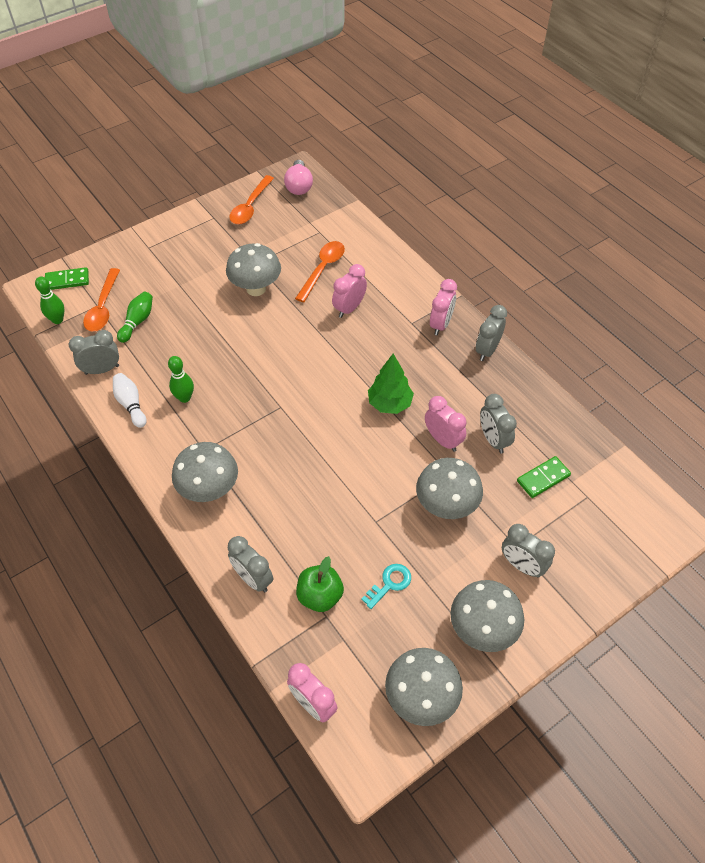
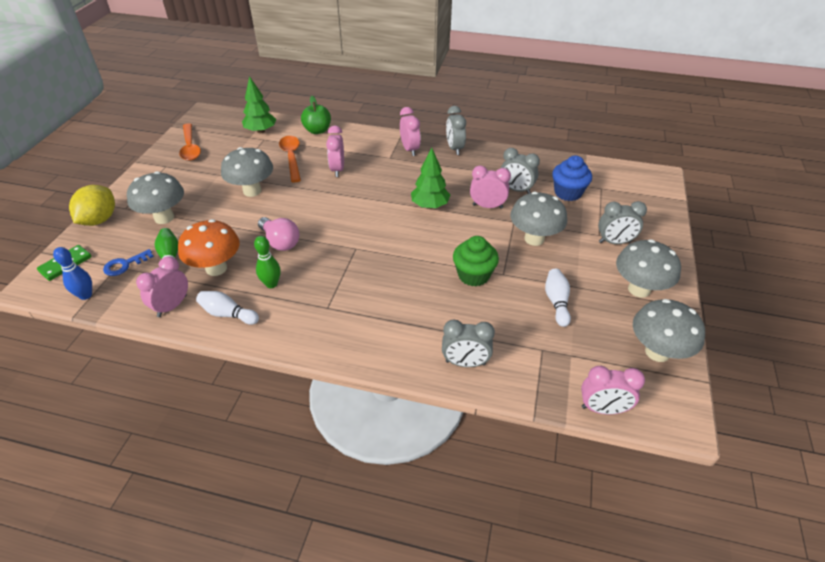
camera: 40 degrees left, 10 degrees down
(57, 320) = (85, 295): green bowling pin -> blue bowling pin
(102, 370) = (172, 306): grey clock -> pink clock
(103, 307) = (125, 265): orange spoon -> blue key
(121, 249) = (99, 220): none -> yellow lemon
(160, 354) = (216, 268): none -> orange mushroom
(209, 490) = (363, 329): grey mushroom -> grey mushroom (164, 217)
(299, 186) = (217, 121): pink light bulb -> pink light bulb (280, 242)
(320, 596) = (523, 340): green apple -> green apple (317, 130)
(326, 220) = (261, 131): none -> green tree
(348, 504) = (473, 275): none -> green cupcake
(390, 584) = (556, 302): turquoise key -> white bowling pin
(543, 478) = (568, 193): green domino -> blue cupcake

